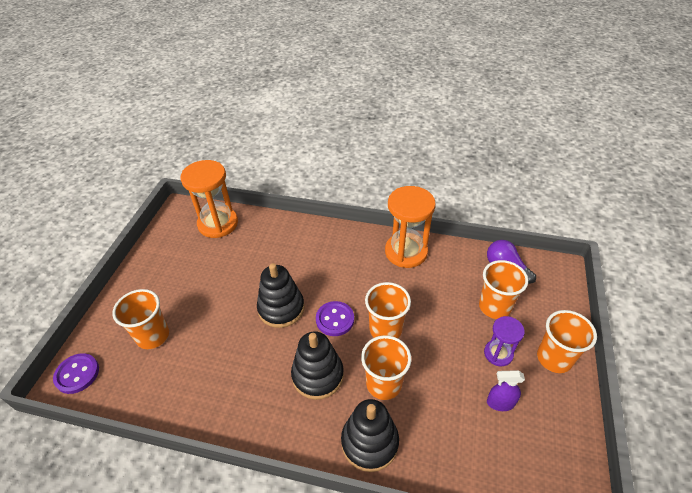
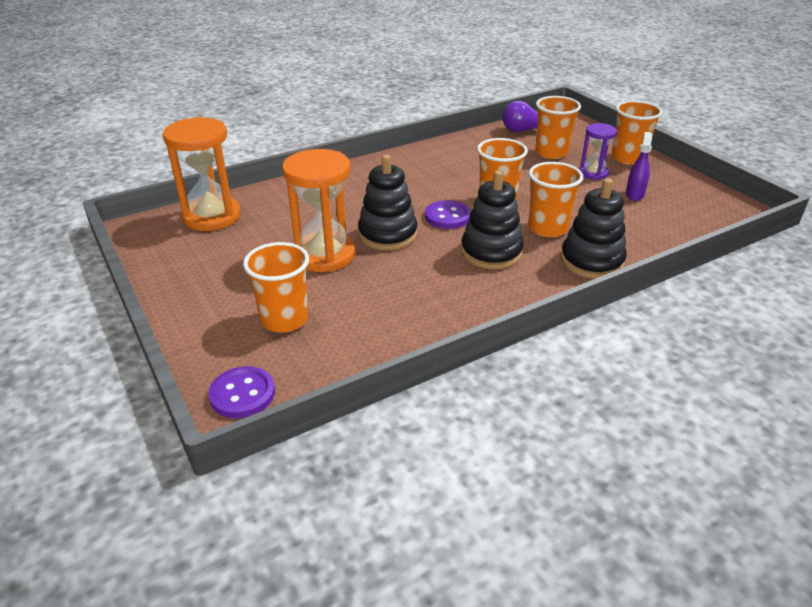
camera: 45 degrees left, 10 degrees down
(406, 252) = (436, 154): orange hourglass -> orange hourglass (324, 255)
(500, 403) = (634, 194): purple spray bottle -> purple spray bottle turned 150 degrees clockwise

